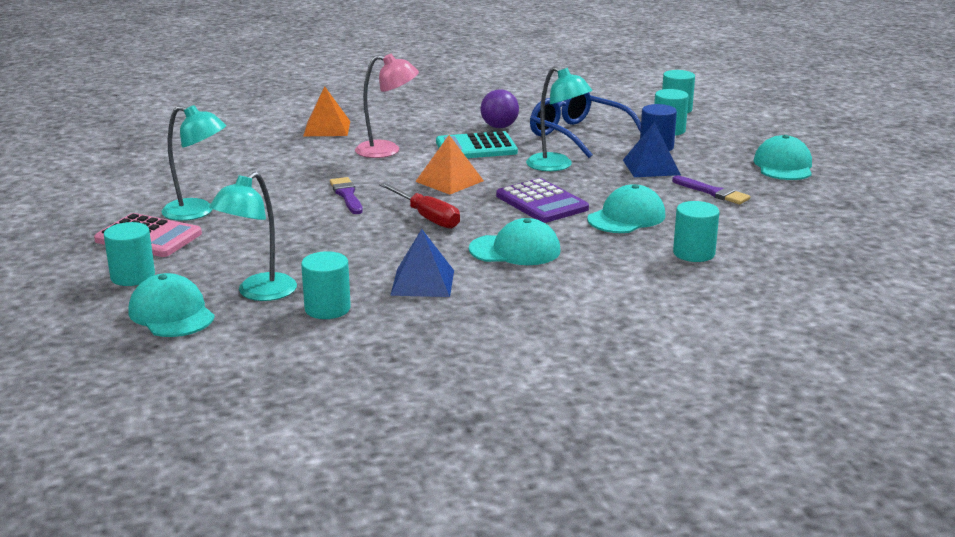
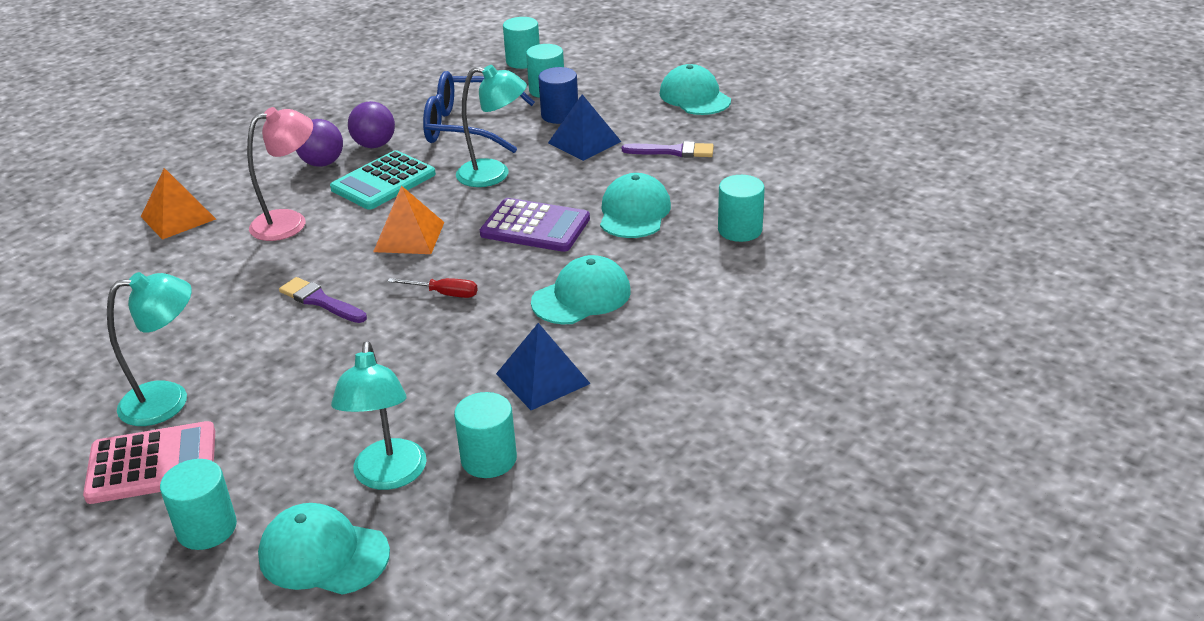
camera: 35 degrees left, 10 degrees up
(427, 217) = (444, 294): red screwdriver -> red screwdriver, size x0.64
(452, 127) = (322, 163): none -> purple ball

